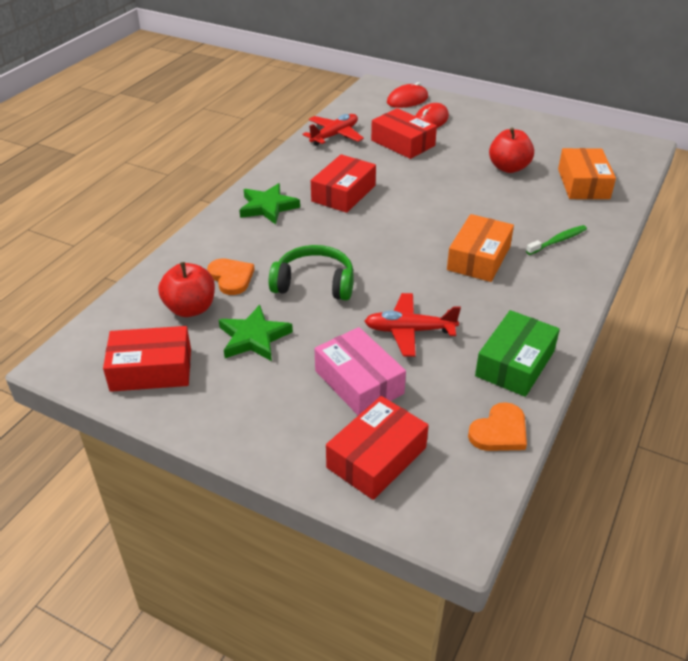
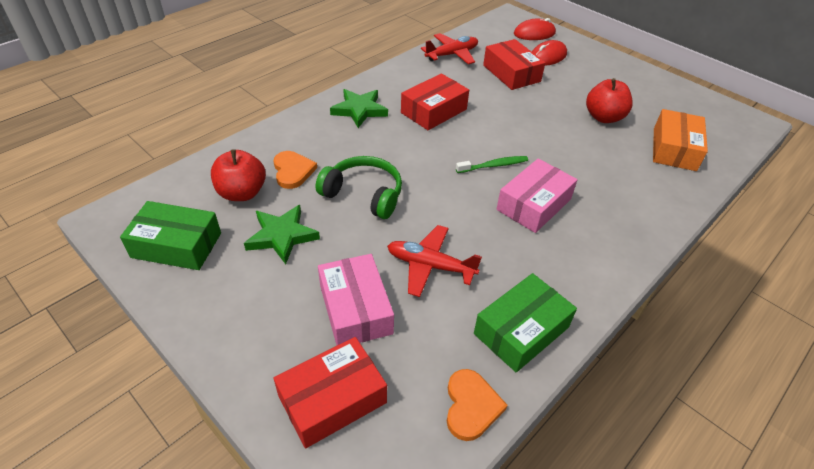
camera: 15 degrees right, 5 degrees up
(151, 370) = (176, 245): red box -> green box
(479, 258) = (534, 204): orange box -> pink box
(499, 431) = (471, 406): orange heart -> orange heart turned 60 degrees counterclockwise
(558, 241) = (623, 204): green toothbrush -> green toothbrush (493, 165)

